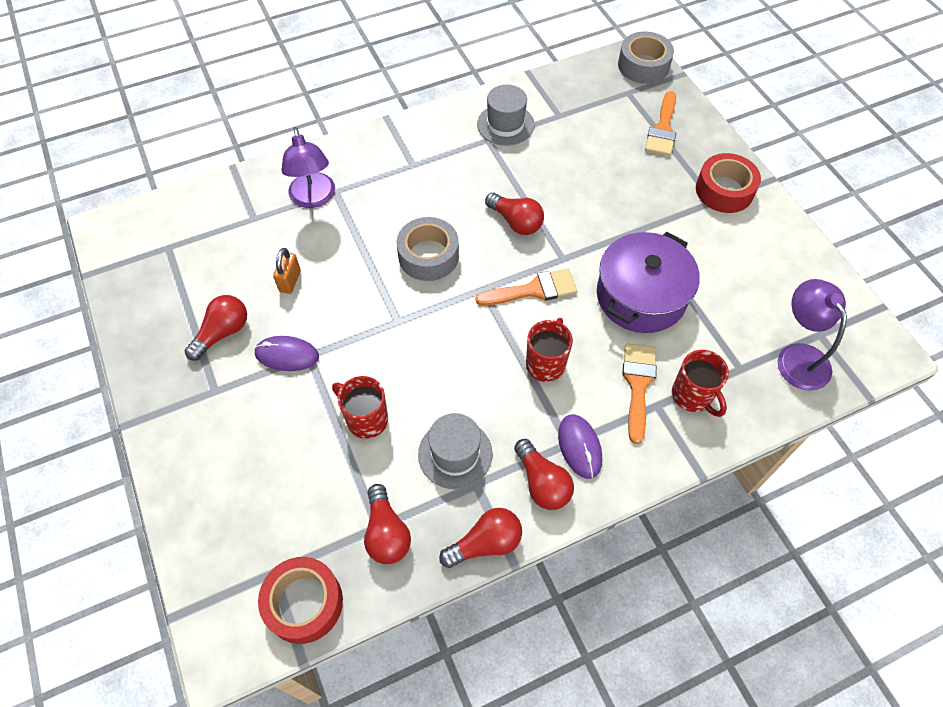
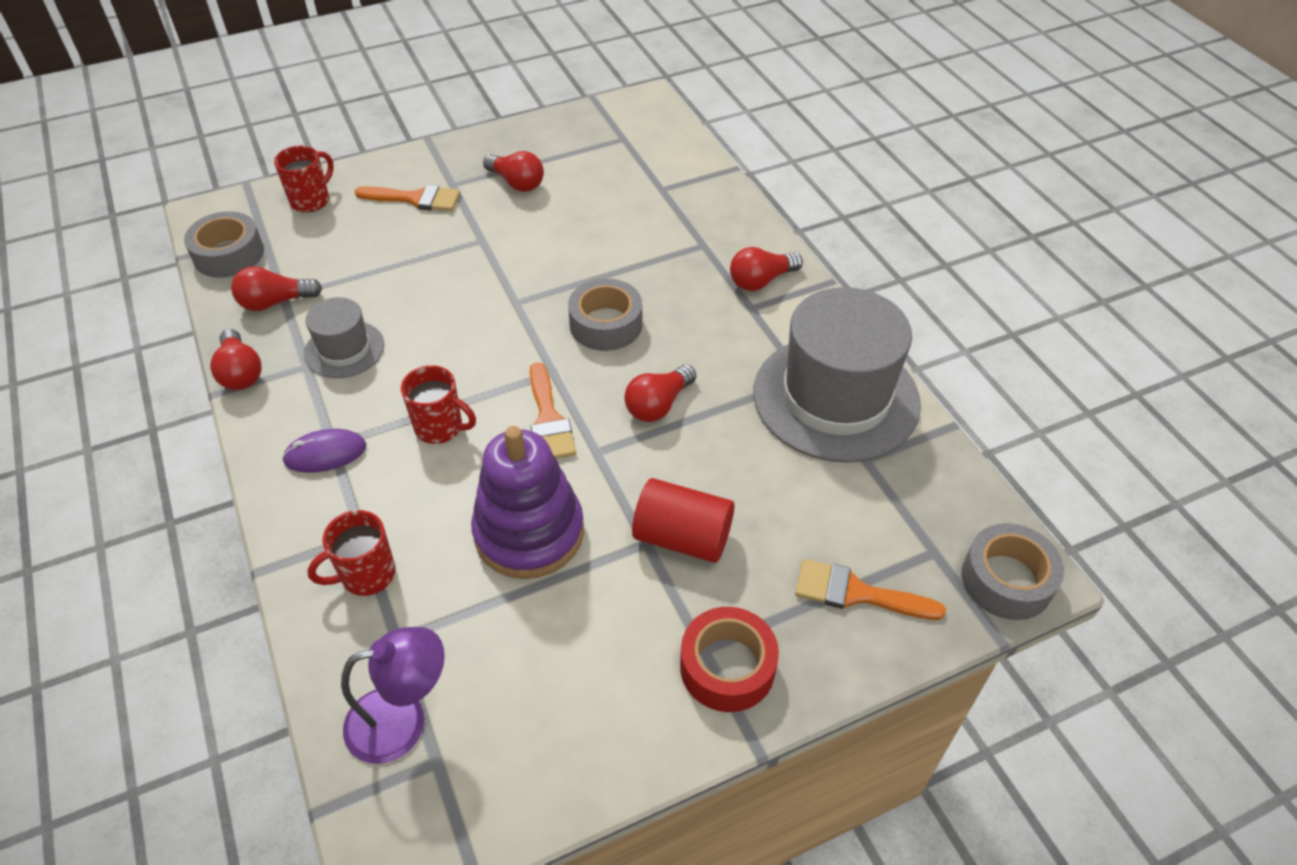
camera: 90 degrees right, 10 degrees down
(287, 355) = (484, 225): purple mouse -> none
(290, 281) = (576, 221): orange padlock -> none
(304, 603) = (229, 254): red tape -> grey tape
(314, 198) = (691, 229): purple lamp -> none
(366, 419) = (400, 283): red mug -> red mug (311, 200)
(505, 124) = (836, 397): grey hat -> grey hat, size x2.02
(542, 483) = (292, 419): red light bulb -> red light bulb (761, 281)
(633, 210) = (682, 537): none -> red cylinder
(638, 385) = (393, 517): orange brush -> orange brush (415, 199)
(641, 296) = (529, 532): purple pot -> purple stacking toy

